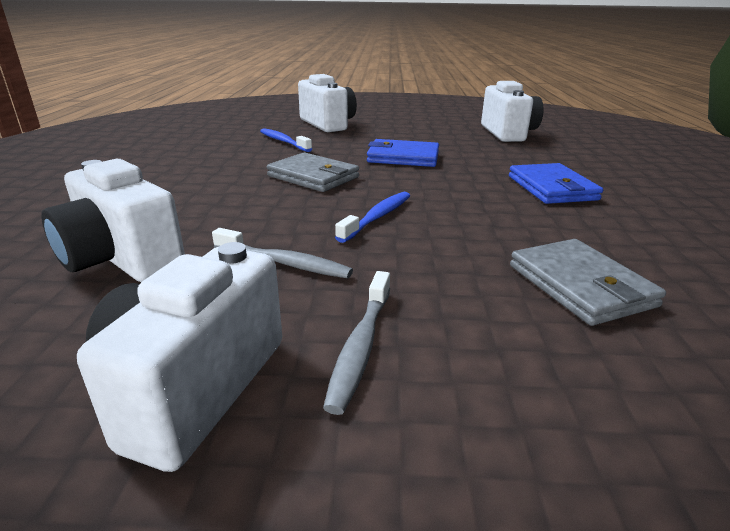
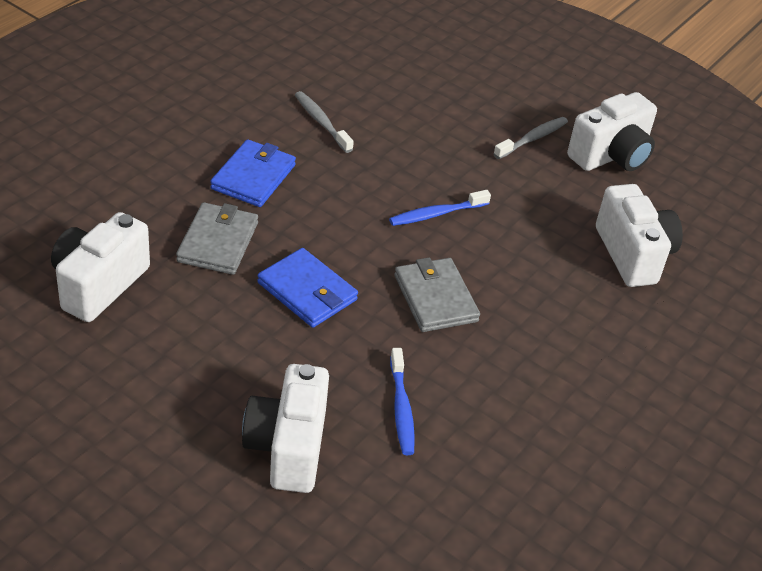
camera: 150 degrees left, 15 degrees up
(284, 263) = (534, 202): grey toothbrush -> grey toothbrush (321, 122)
(580, 285) = (389, 112): grey wallet -> grey wallet (218, 242)

